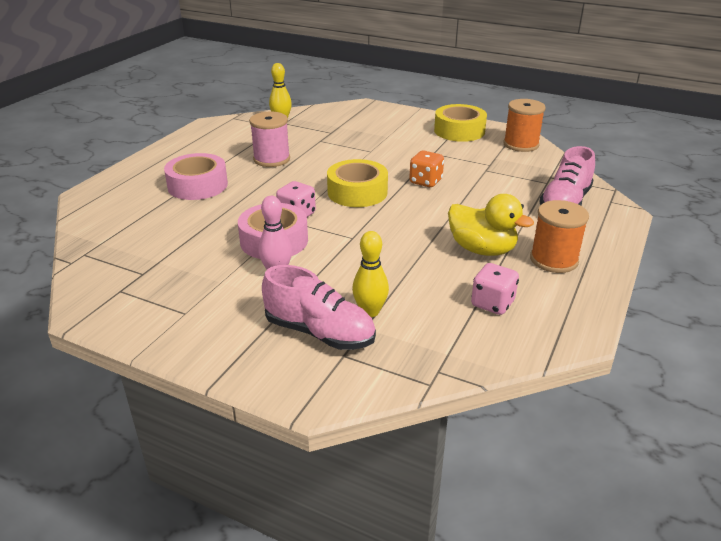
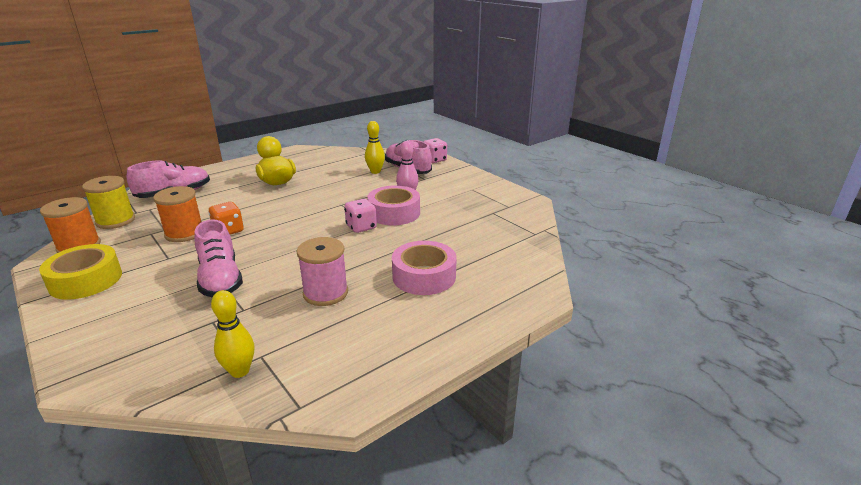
camera: 155 degrees left, 5 degrees down
(357, 192) = (294, 234): yellow tape -> none
(364, 150) = (220, 279): none -> pink shoe
(492, 303) = (314, 163): pink dice -> pink dice (434, 160)
(546, 166) = (115, 221): none -> yellow spool
(553, 260) = (250, 171): orange spool -> orange spool (184, 233)

